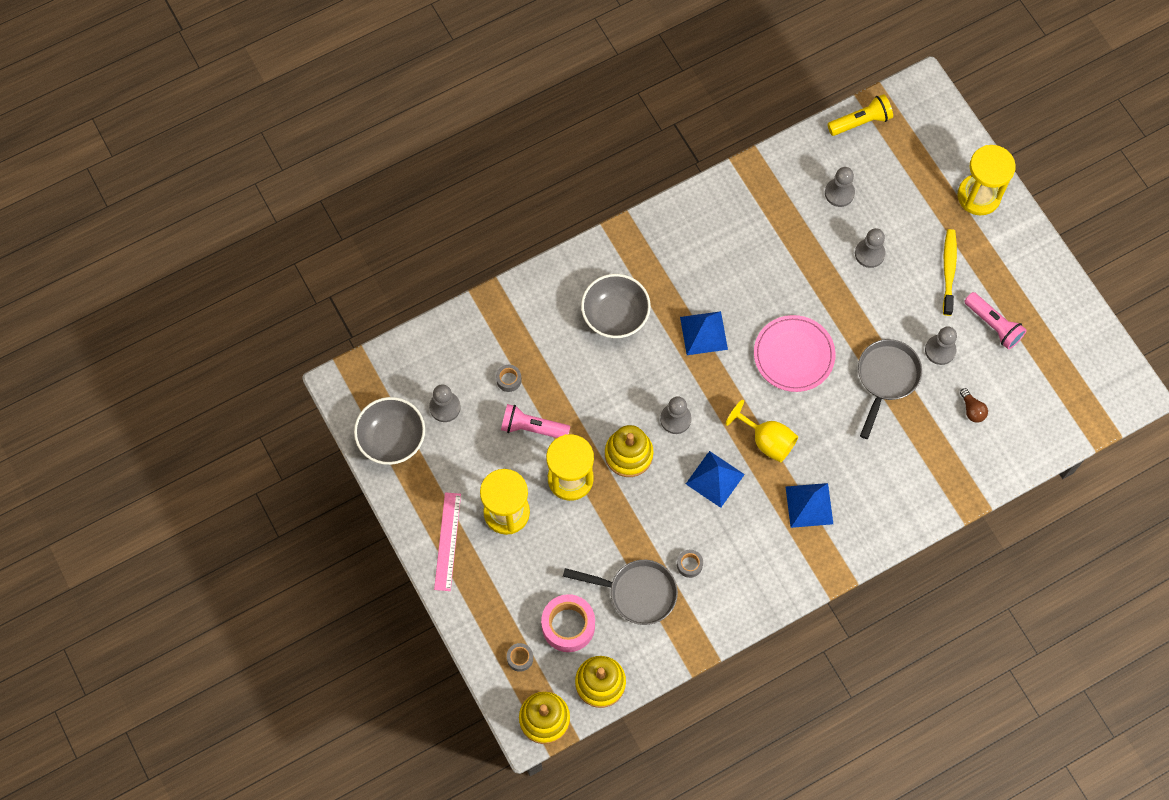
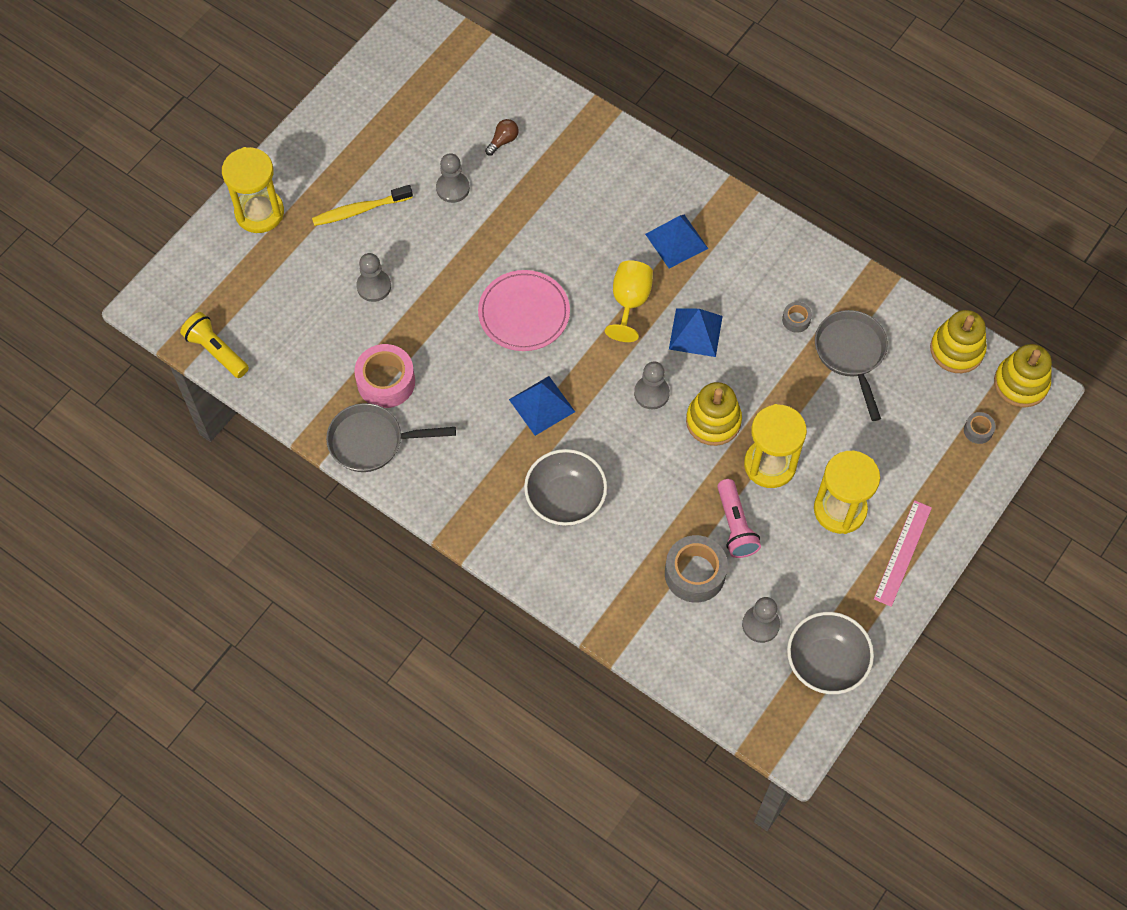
camera: 115 degrees left, 5 degrees down
(447, 541) = (903, 553): pink ruler -> pink ruler turned 45 degrees counterclockwise
(509, 380) = (695, 573): grey tape -> grey tape, size x2.04
(568, 626) = (920, 401): pink tape -> pink tape (386, 382)
(839, 193) = (314, 340): grey pawn -> none
(886, 378) = (507, 223): grey pan -> grey pan (372, 442)
(993, 325) = (402, 153): pink flashlight -> none

